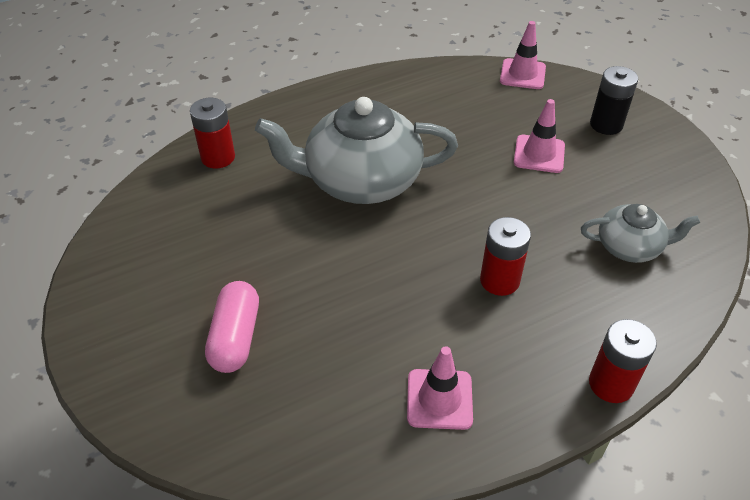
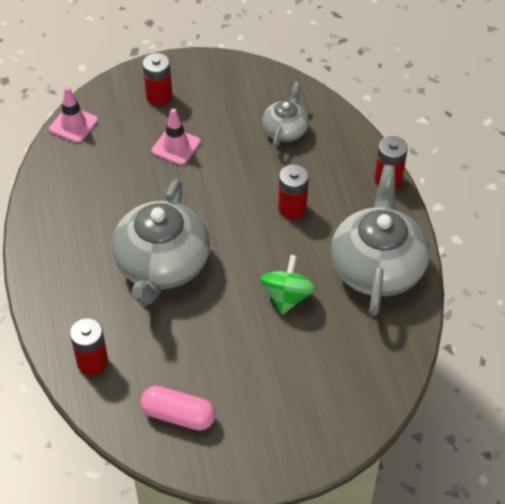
camera: 75 degrees left, 5 degrees up
(235, 337) = (297, 372): pink capsule -> pink capsule (178, 415)
(352, 303) = (287, 297): none -> green spinning top
(439, 399) = (377, 266): pink traffic cone -> grey teapot
(606, 124) = (159, 96): black battery -> red battery

